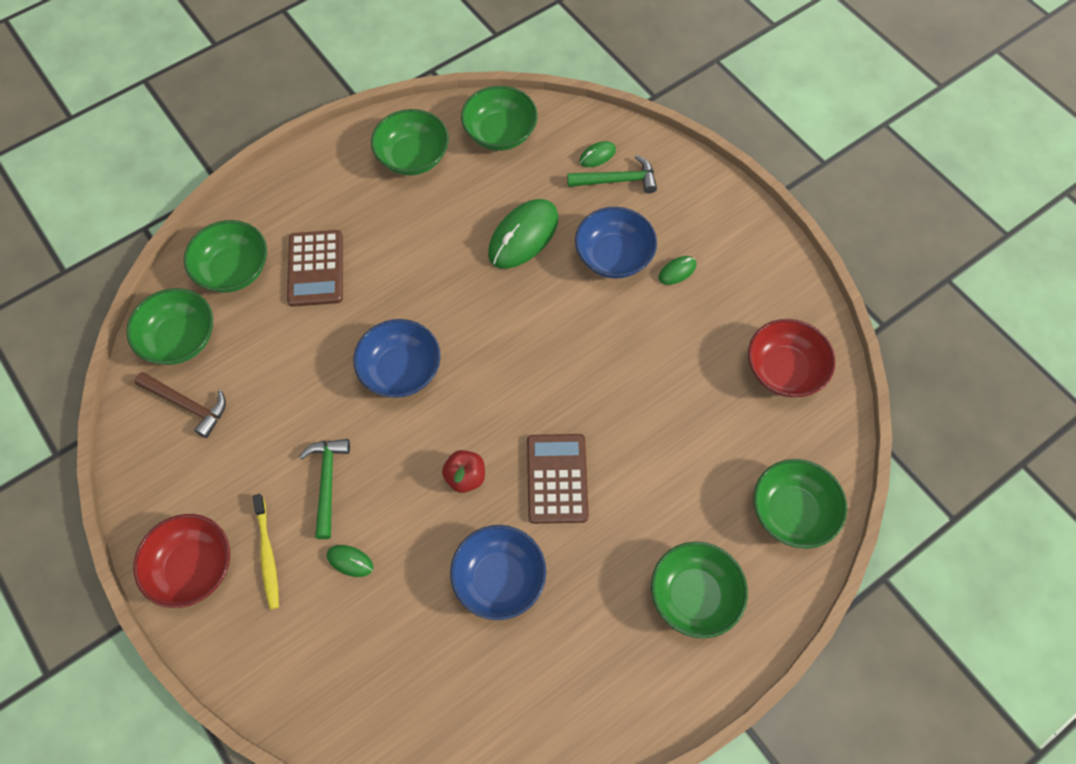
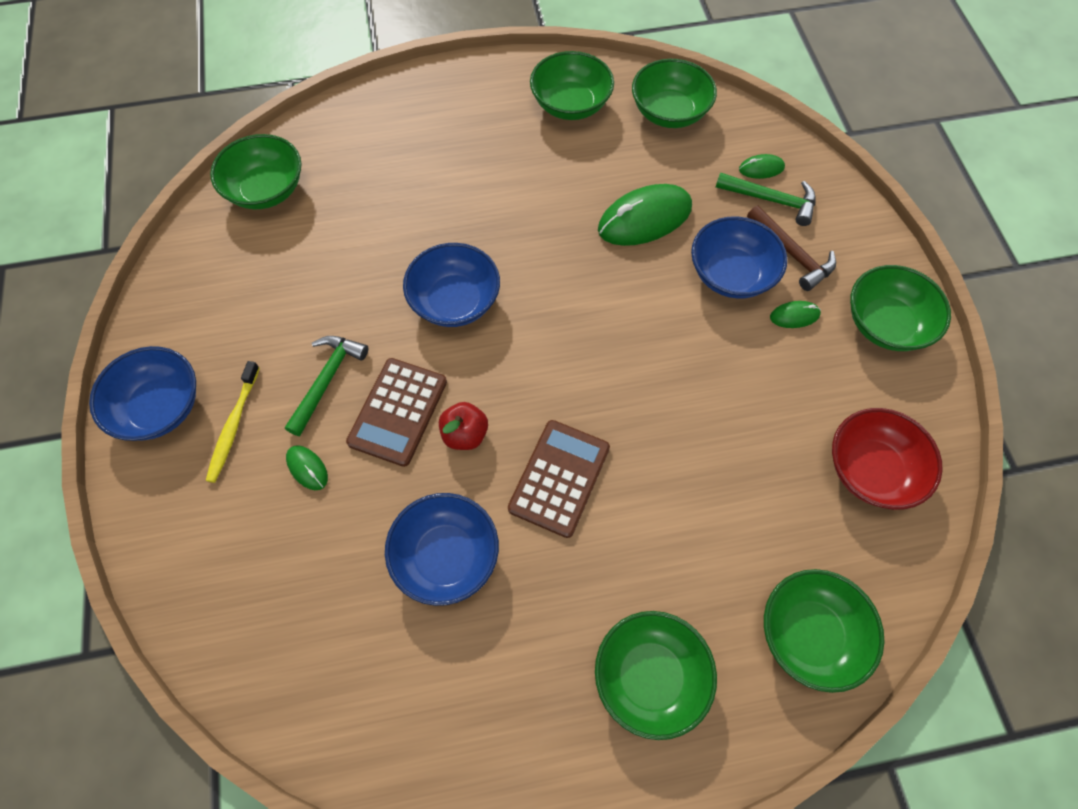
camera: 25 degrees right, 0 degrees up
(187, 405) = (239, 252): brown hammer -> brown hammer (791, 253)
(193, 568) = (160, 407): red bowl -> blue bowl
(234, 270) = (348, 146): green bowl -> green bowl (885, 324)
(316, 269) = (424, 173): brown calculator -> brown calculator (398, 412)

